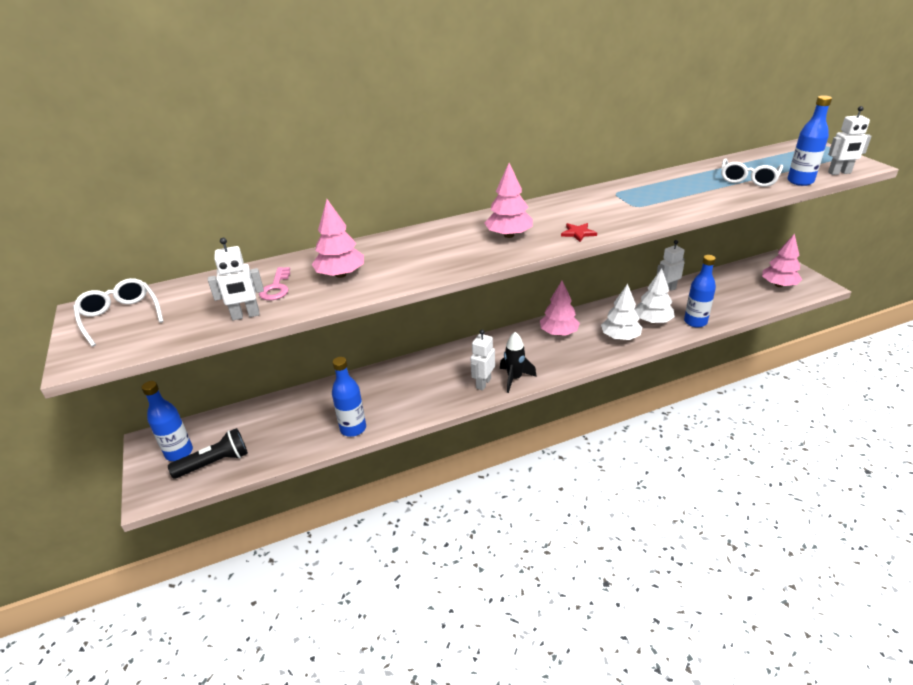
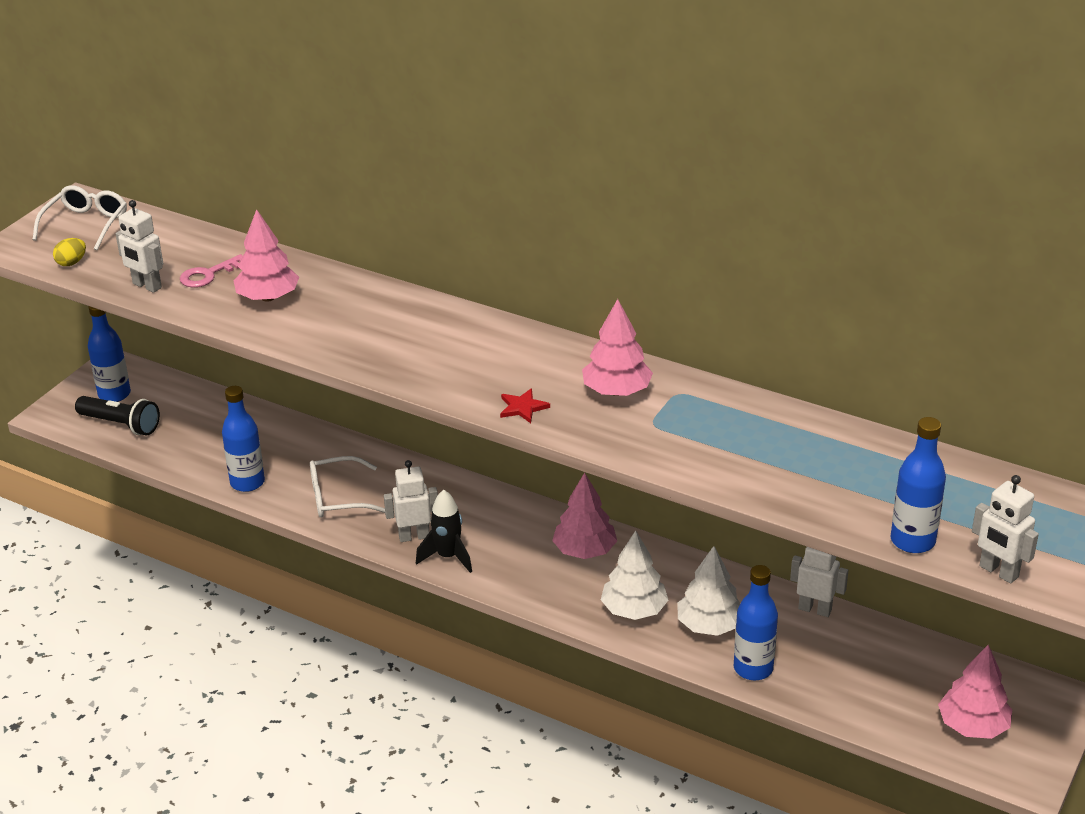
camera: 50 degrees right, 0 degrees up
(156, 338) = (71, 263): none -> yellow egg
(509, 235) = (465, 361): pink tree -> pink tree (616, 391)
(748, 179) = (864, 491): white glasses -> white glasses (338, 497)

